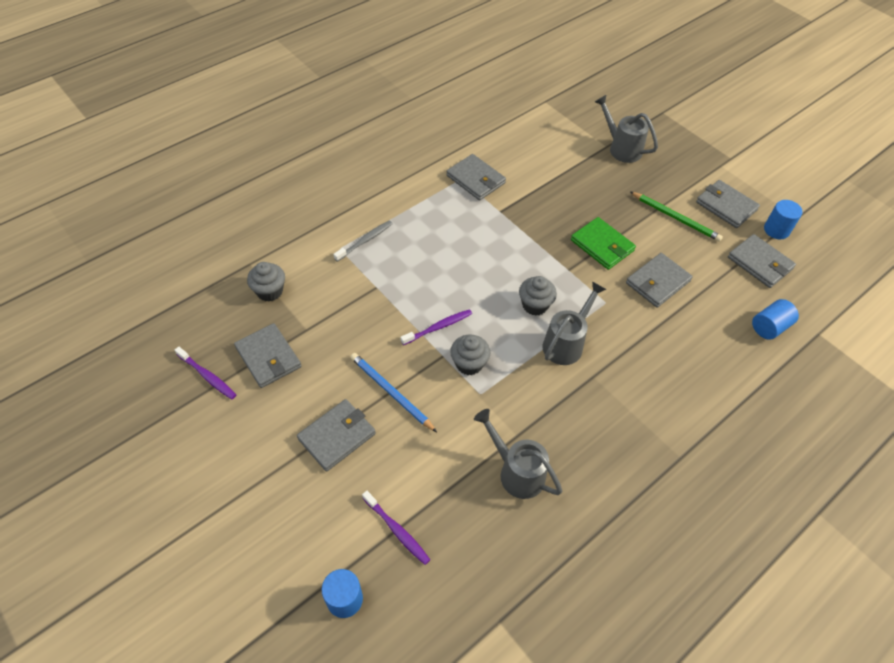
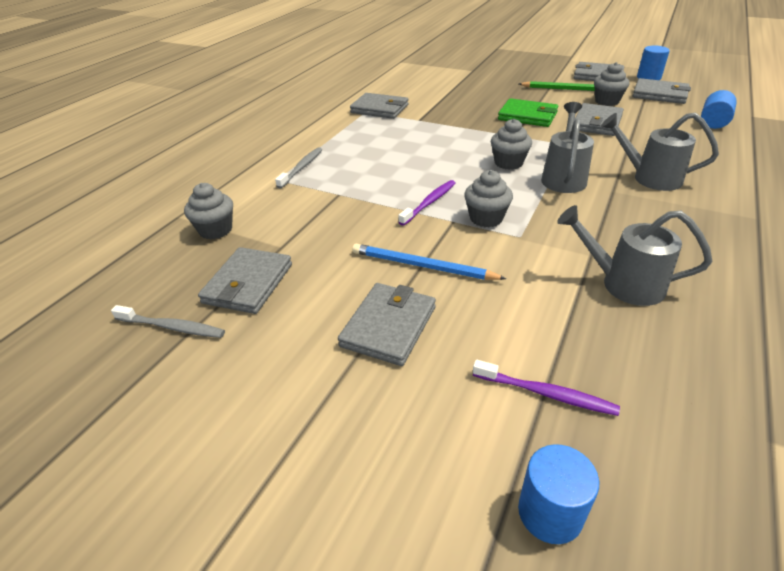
camera: 20 degrees left, 15 degrees down
(207, 376) = (172, 327): purple toothbrush -> grey toothbrush
(268, 357) = (248, 284): grey wallet -> grey wallet turned 75 degrees clockwise
(621, 148) = (485, 68): grey watering can -> grey watering can (649, 178)
(696, 253) = (607, 101): none -> grey cupcake

